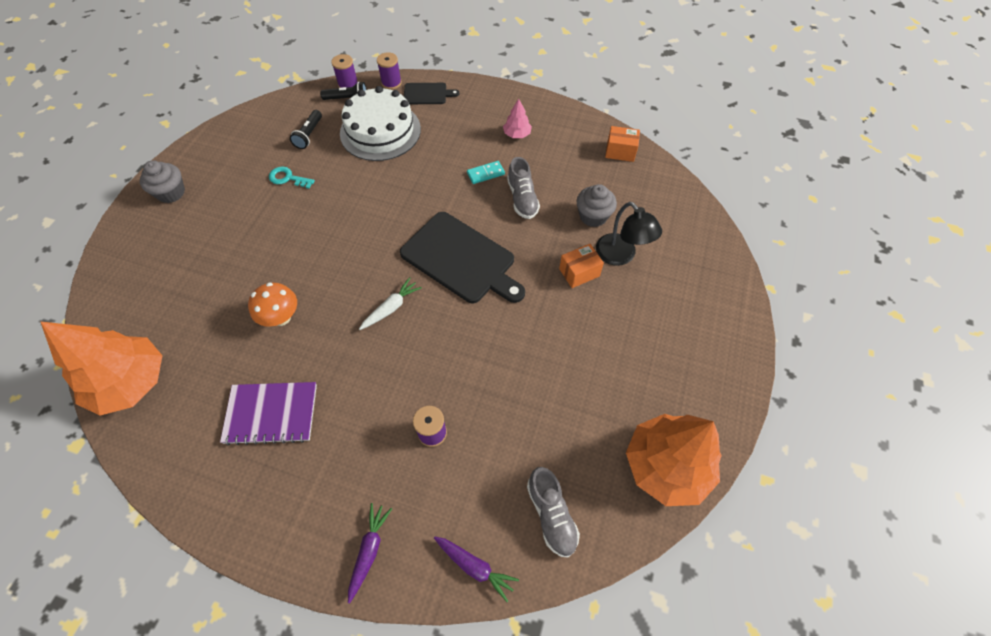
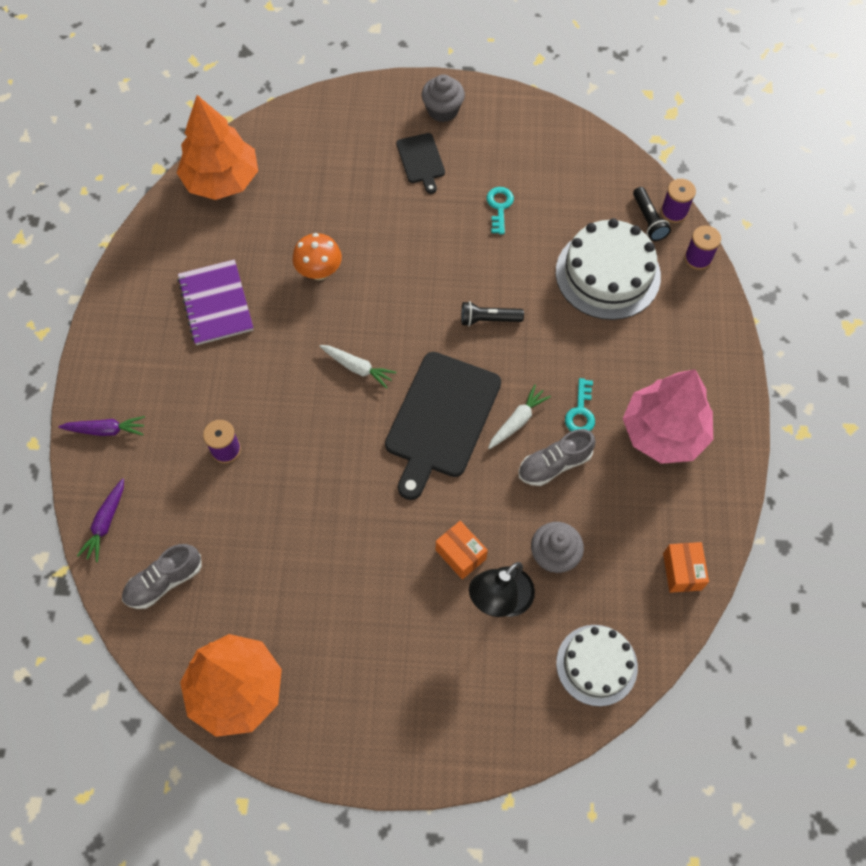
camera: 75 degrees right, 5 degrees up
(309, 135) = (572, 202): black flashlight -> black flashlight (488, 319)
(427, 94) = (695, 305): black cutting board -> black cutting board (421, 160)
(480, 211) = (517, 421): none -> white carrot
(485, 174) = (580, 412): turquoise domino -> turquoise key
(517, 134) = (663, 432): pink tree -> pink tree, size x2.24
(678, 212) = (596, 665): none -> white cake

